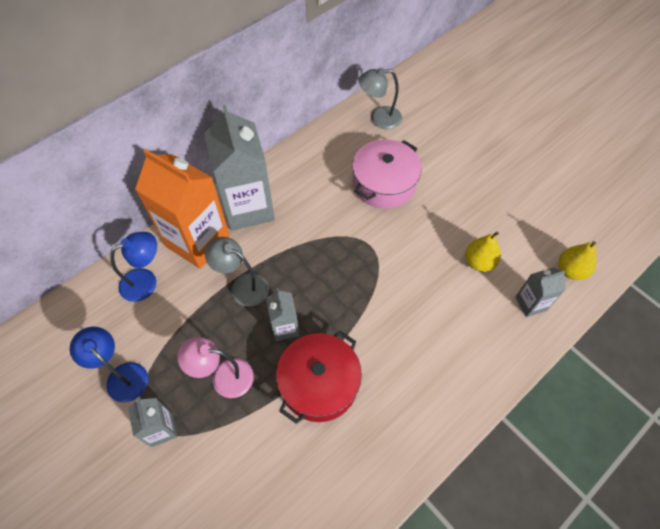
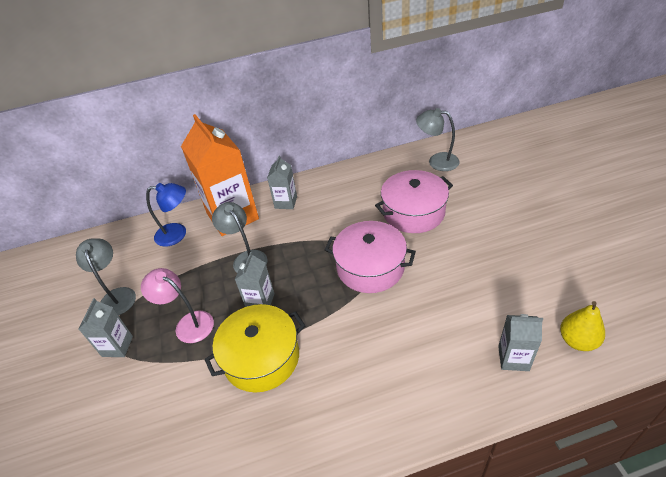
camera: 30 degrees right, 15 degrees down
(122, 375) = (117, 295): blue lamp -> grey lamp
(248, 208) = (286, 202): grey carton -> grey carton, size x0.48
(319, 383) = (261, 357): red pot -> yellow pot
(372, 256) = (370, 267): none -> pink pot
(479, 262) = (474, 302): yellow pear -> none

